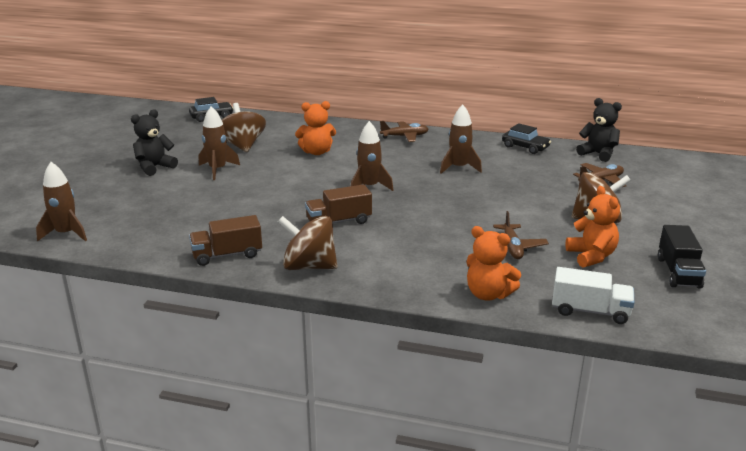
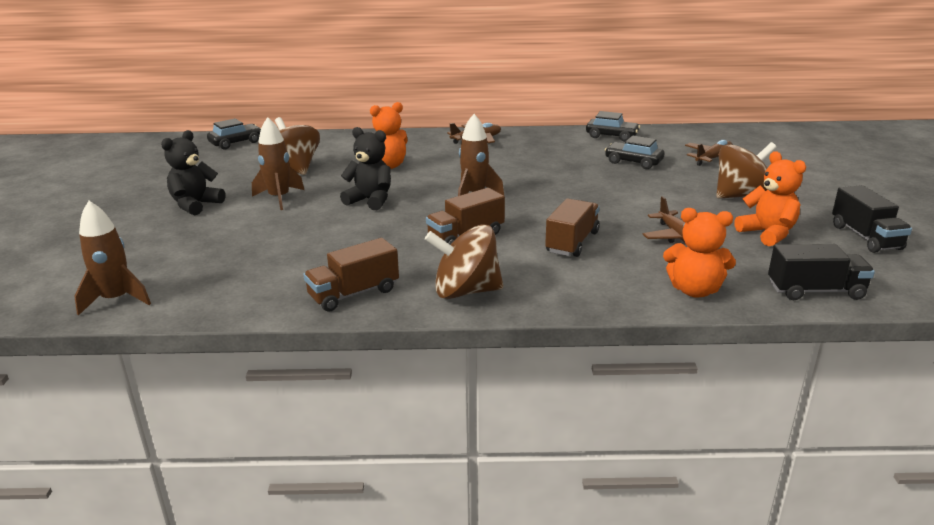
camera: 15 degrees left, 0 degrees up
(419, 239) = (572, 242): none -> brown truck
(459, 168) = (558, 163): brown rocket -> none
(525, 174) = (633, 162): none -> black car
(590, 311) = (815, 291): white truck -> black truck
(598, 154) = (689, 134): black teddy bear -> black teddy bear (370, 200)

